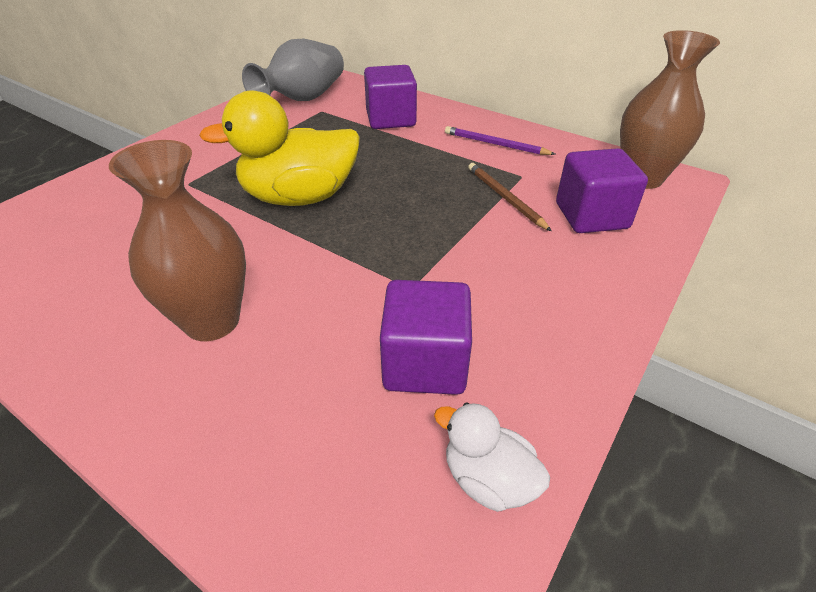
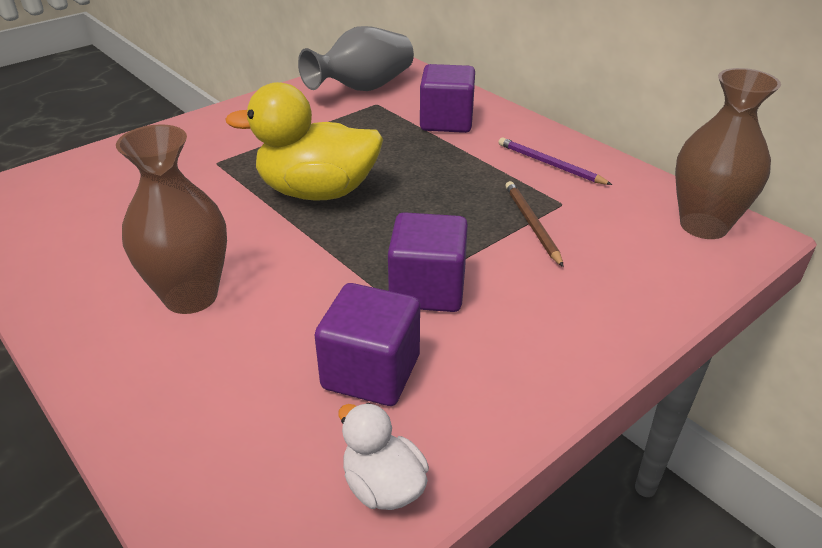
camera: 15 degrees right, 5 degrees down
(591, 216) = (619, 258): purple cube -> purple cube (427, 289)

